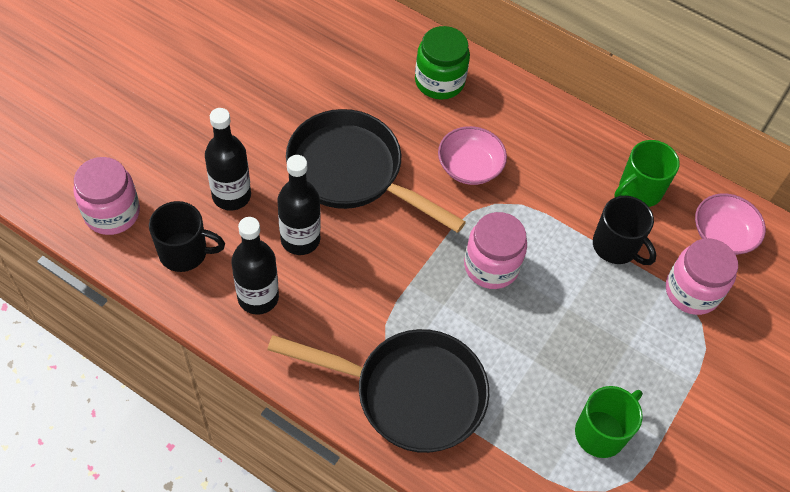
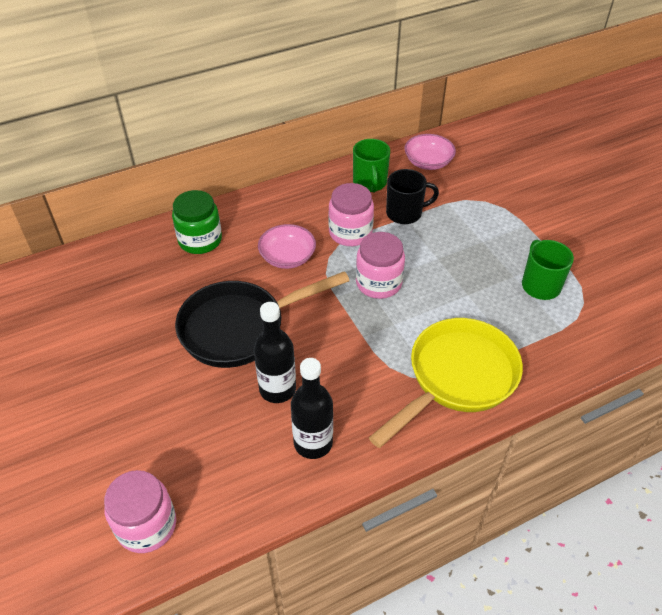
camera: 55 degrees left, 10 degrees down
(184, 252) = (232, 481): black mug -> none
(231, 195) = (200, 420): black bottle -> none
(410, 393) = (457, 378): black pan -> yellow pan
(692, 291) = (460, 194): pink jar -> pink jar (350, 233)

